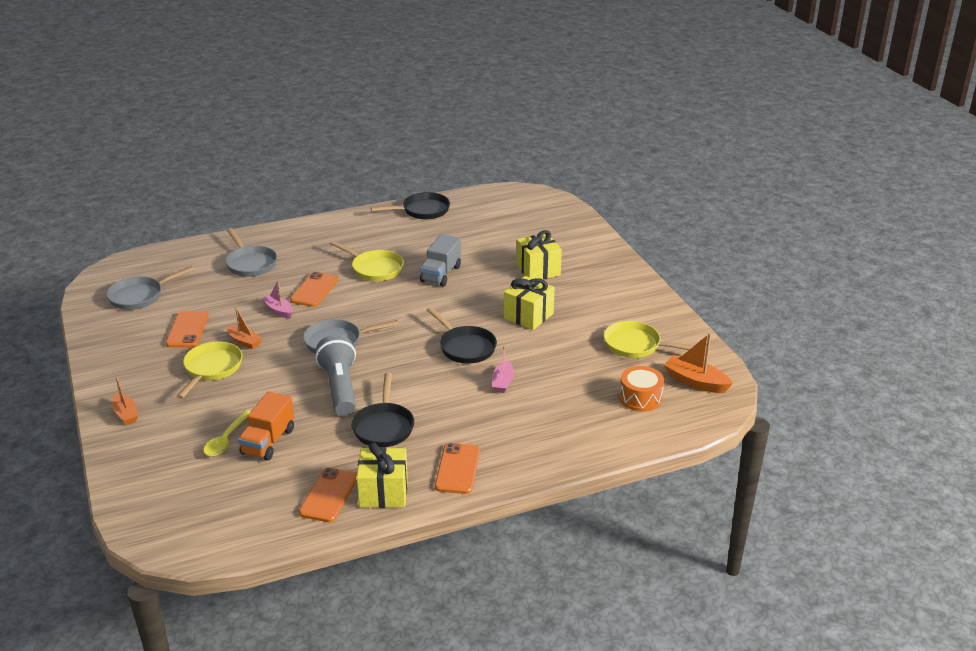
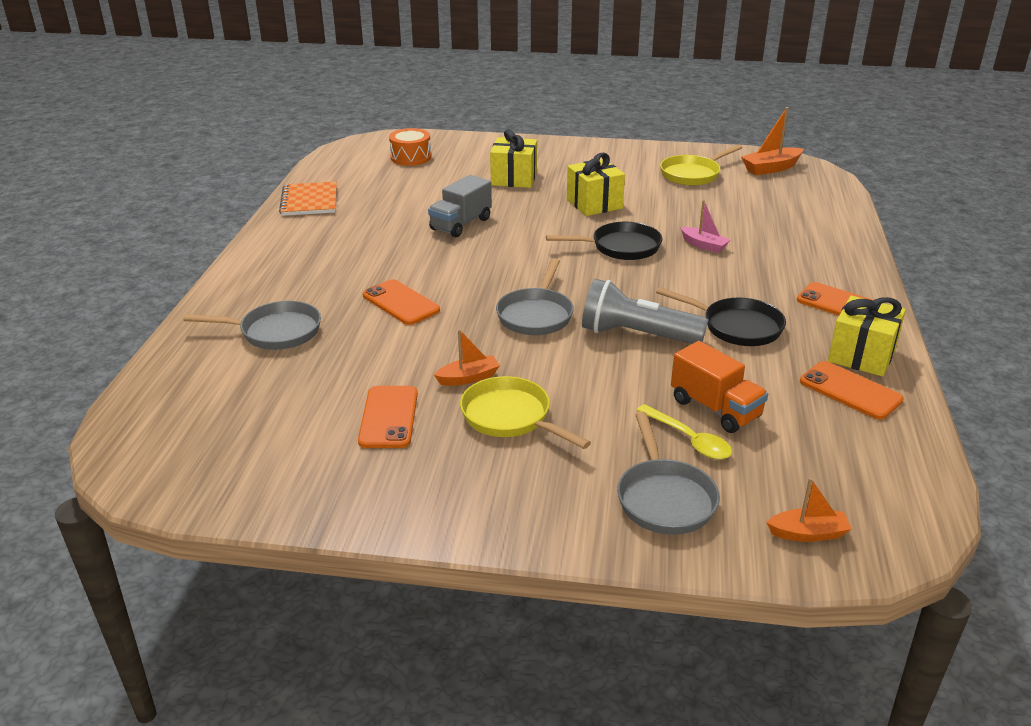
camera: 60 degrees left, 0 degrees up
(126, 414) = (561, 517): orange boat -> orange boat (808, 533)
(139, 296) = (242, 442): grey pan -> grey pan (664, 498)
(187, 330) = (389, 417): orange phone -> orange phone turned 60 degrees clockwise
(279, 310) = (420, 337): pink boat -> none
(374, 268) = (400, 256): yellow pan -> none
(422, 210) = (309, 201): black pan -> orange notebook
(441, 274) = (461, 224): grey truck -> grey truck turned 75 degrees clockwise
(640, 398) = (779, 194): orange drum -> orange drum (411, 157)

